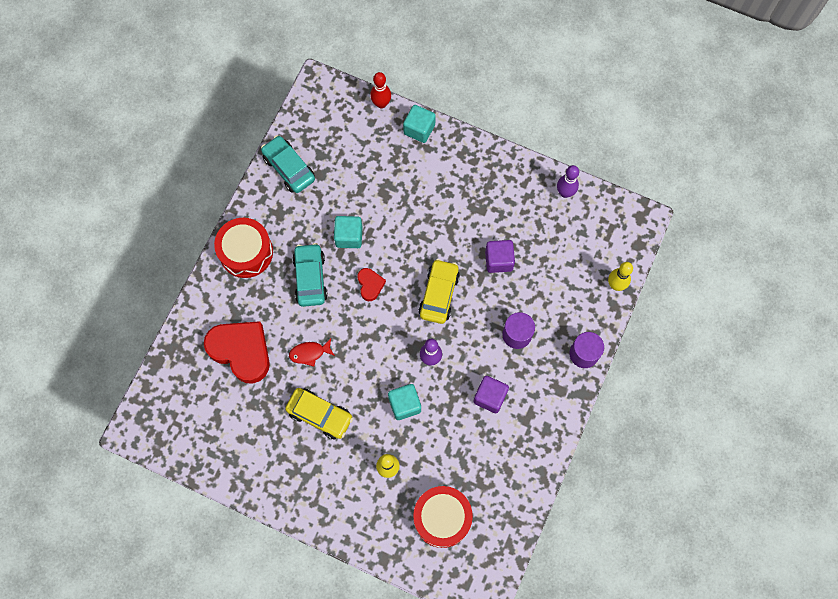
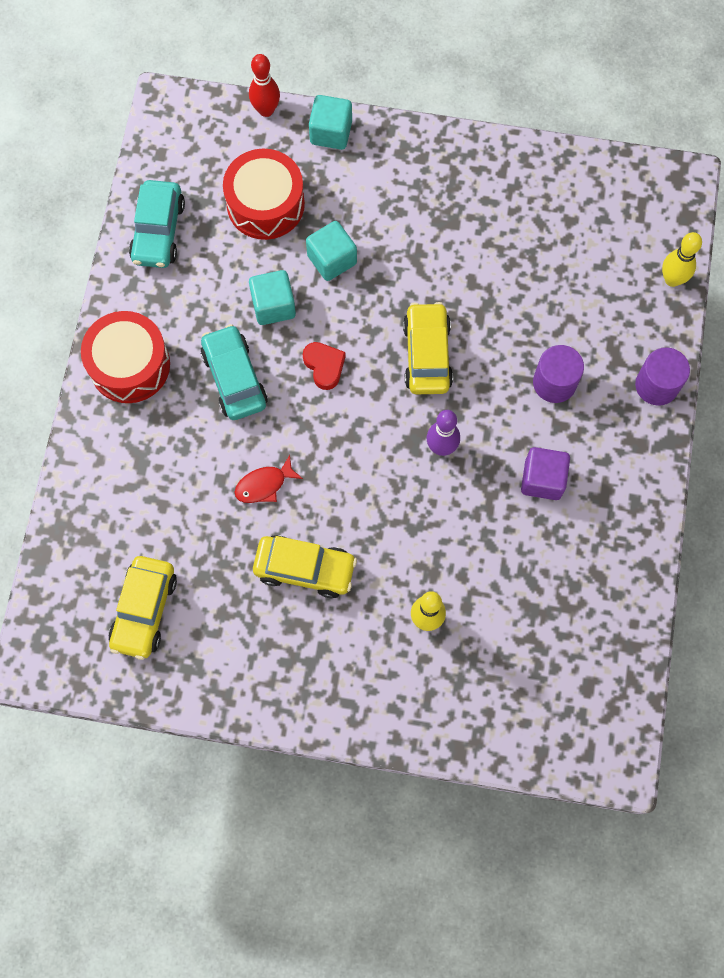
camera: 15 degrees left, 0 degrees up
(211, 414) = (144, 610): none -> yellow car
(241, 351) = (163, 508): red heart -> none
(289, 168) = (158, 231): turquoise car -> turquoise car turned 120 degrees counterclockwise
(404, 404) = (423, 522): turquoise cube -> turquoise cube (332, 259)
(442, 518) = (525, 669): red drum -> red drum (265, 204)
(498, 260) = (498, 286): purple cube -> none
(565, 193) = (563, 170): purple bowling pin -> none

